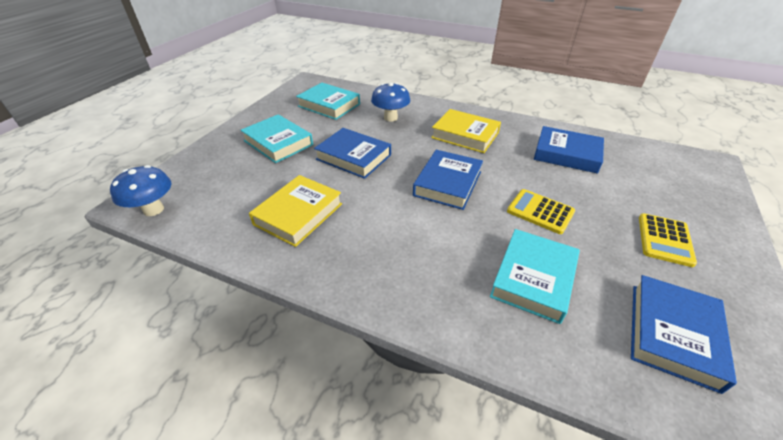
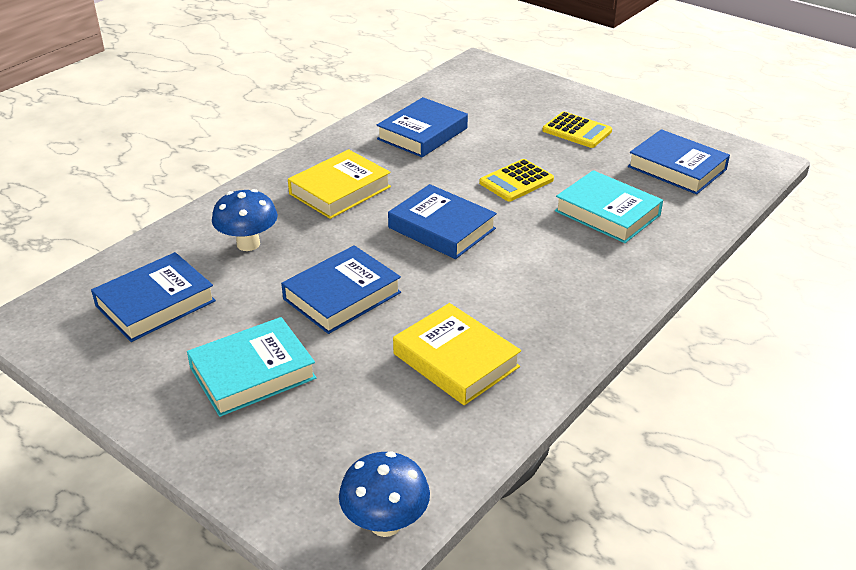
camera: 75 degrees left, 5 degrees down
(329, 105) = (155, 303): turquoise book -> blue book

